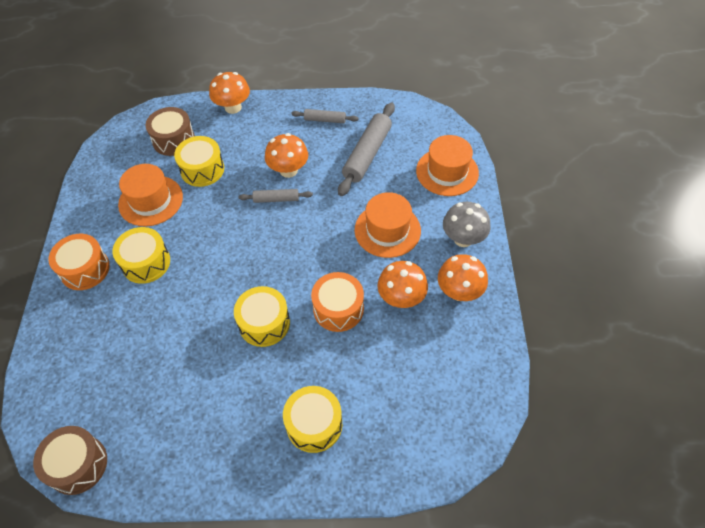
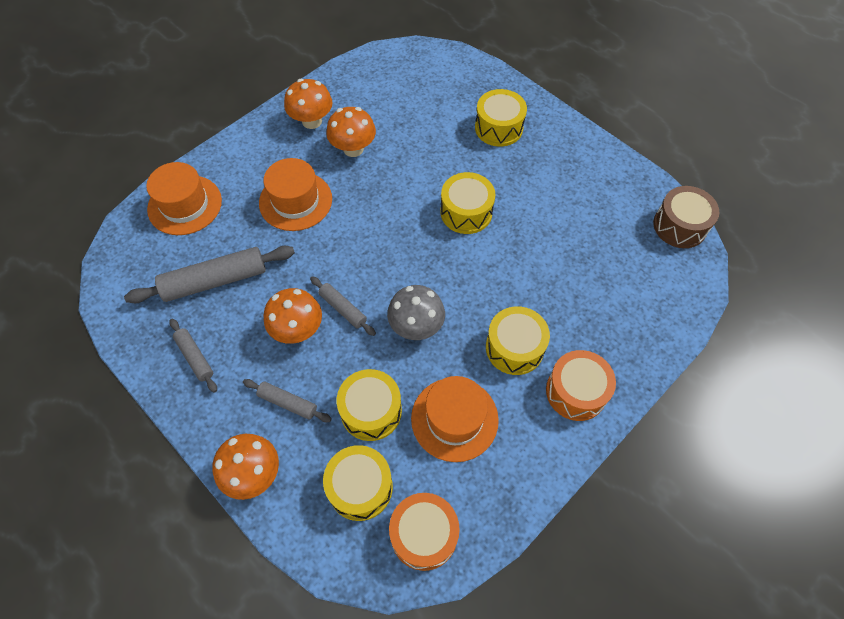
camera: 135 degrees left, 5 degrees up
(173, 140) = (360, 487): brown drum -> yellow drum
(251, 140) = (288, 403): none -> grey rolling pin
(338, 309) = (403, 178): orange drum -> orange drum (424, 534)
(463, 239) = (256, 148): grey mushroom -> grey mushroom (416, 326)

